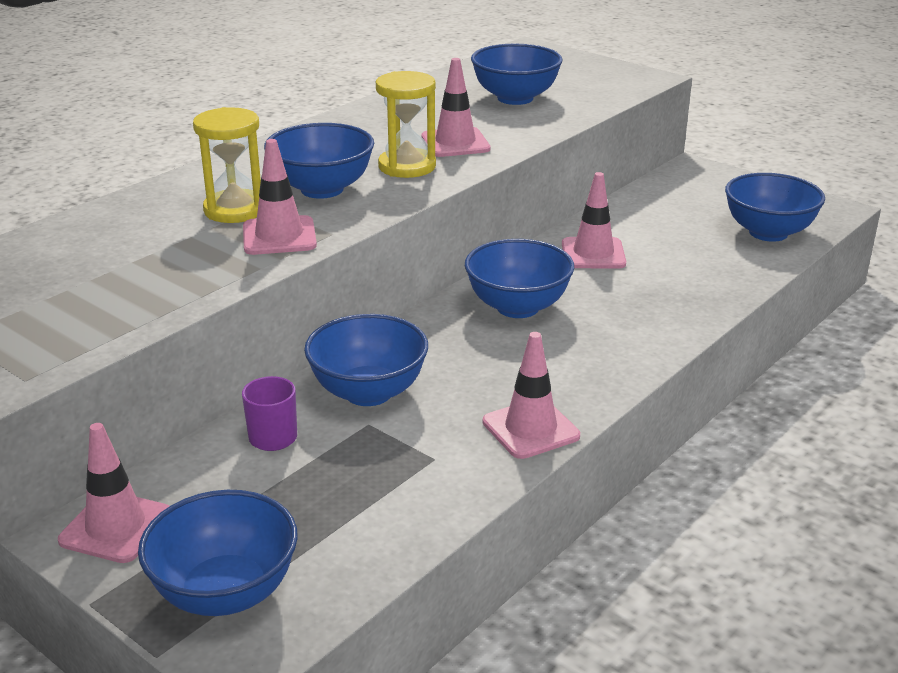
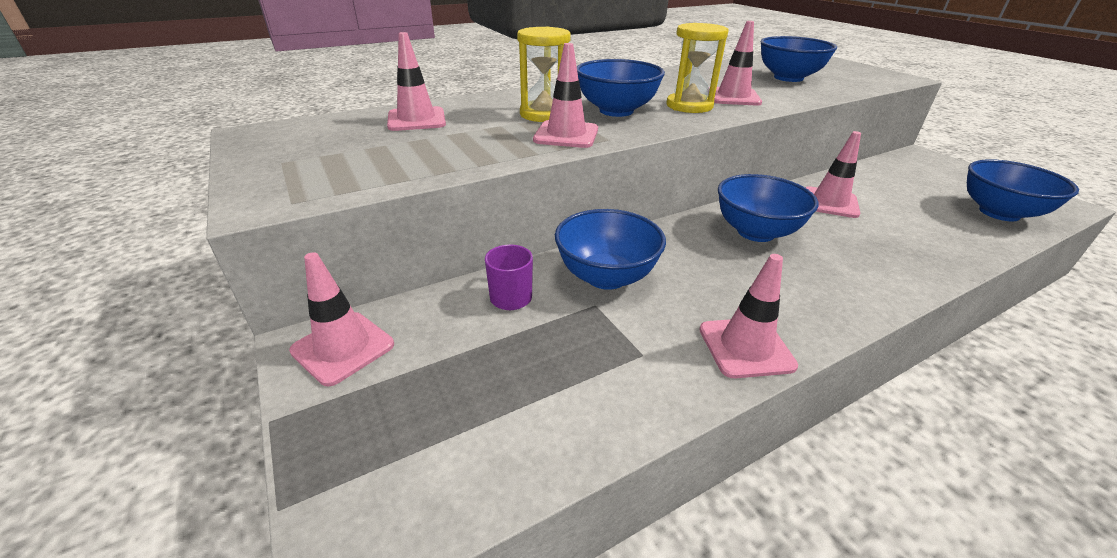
camera: 20 degrees right, 5 degrees up
(76, 246) = (416, 120): none -> pink traffic cone
(225, 593) = (385, 450): blue bowl -> none

